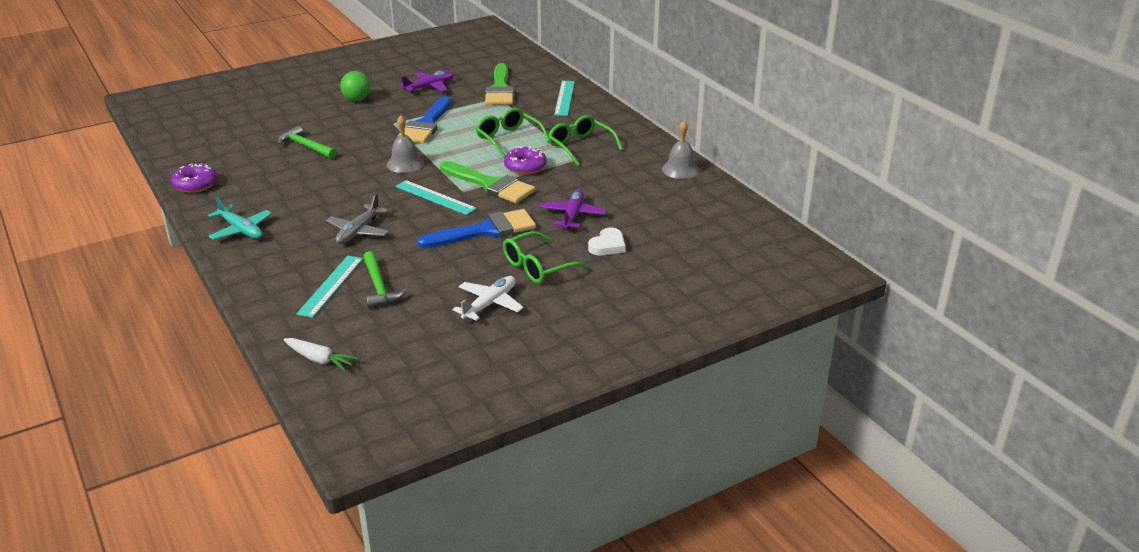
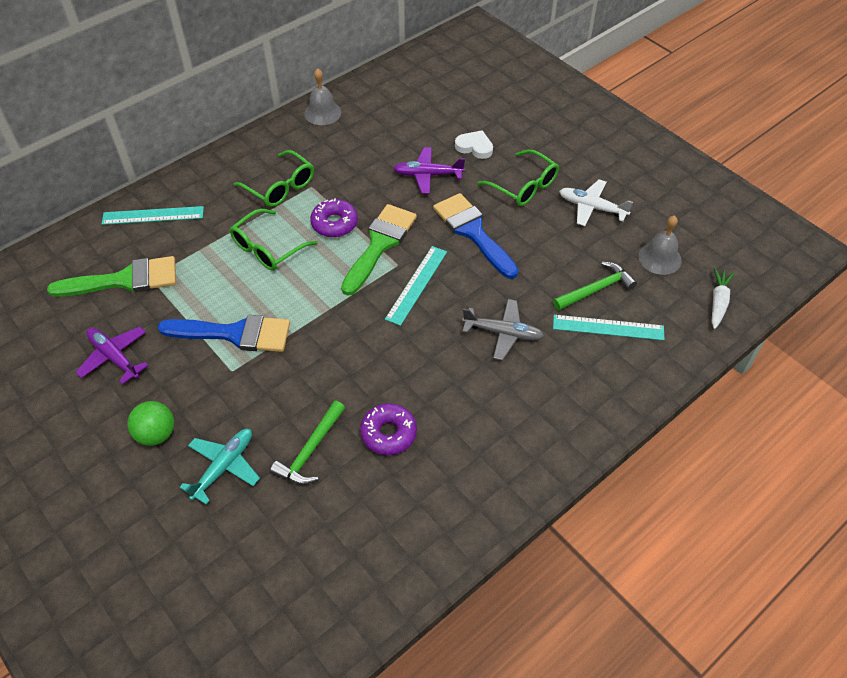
camera: 100 degrees left, 20 degrees up
(195, 184) = (438, 547): purple donut -> purple donut (388, 433)
(241, 230) = (532, 447): turquoise plane -> turquoise plane (224, 467)
(405, 164) = (343, 330): grey bell -> grey bell (659, 258)
(580, 146) = (280, 187): green glasses -> green glasses turned 90 degrees counterclockwise

